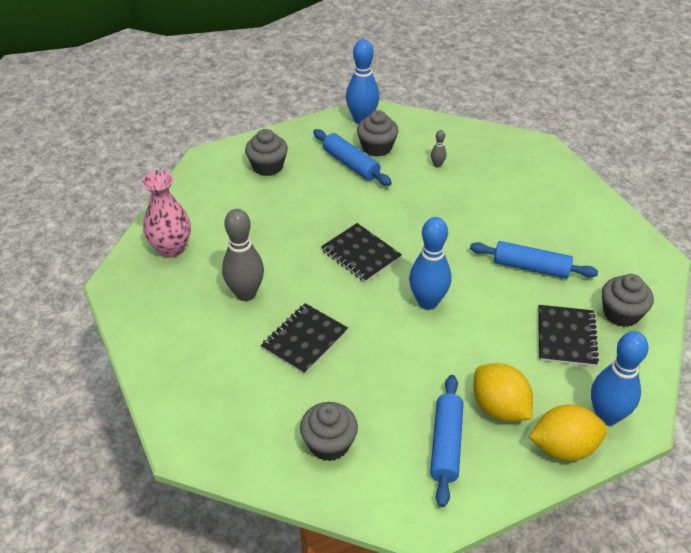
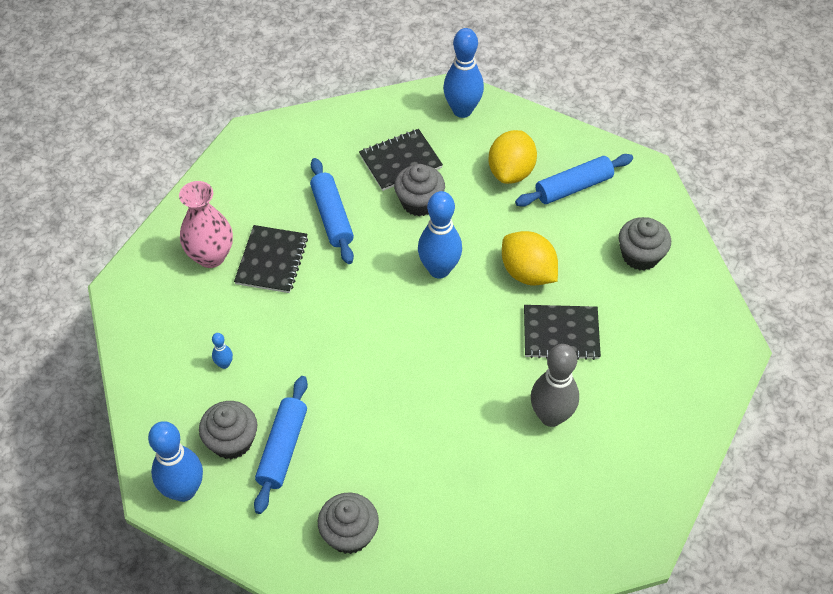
camera: 125 degrees left, 10 degrees up
(171, 249) = (553, 531): pink vase -> pink vase (211, 256)
(360, 254) = (420, 354): black notebook -> black notebook (272, 261)
(437, 165) = (224, 364): grey bowling pin -> blue bowling pin
(564, 448) = (513, 123): yellow lemon -> yellow lemon (527, 273)
(621, 313) = (342, 137): grey cupcake -> grey cupcake (419, 202)

